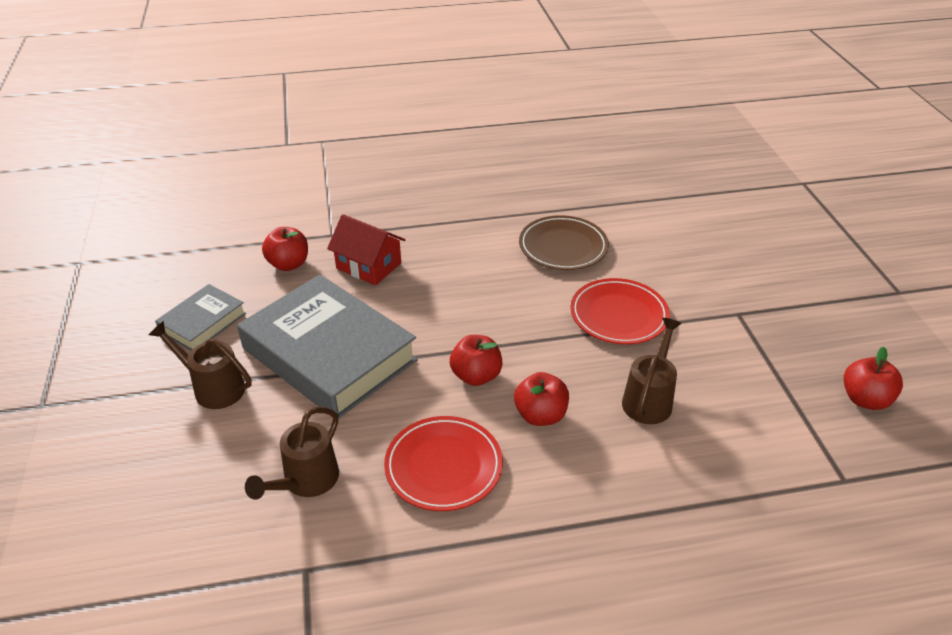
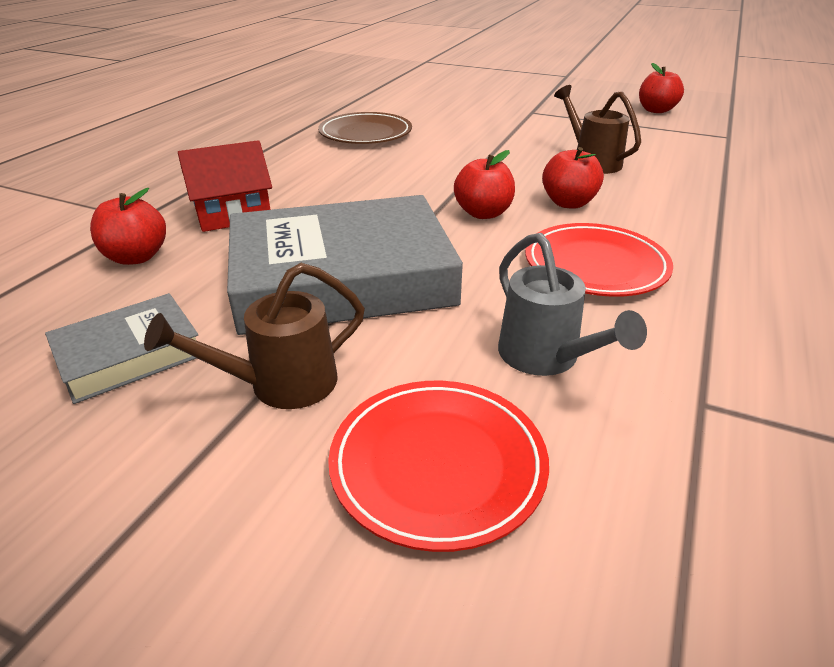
camera: 55 degrees left, 5 degrees down
(203, 322) = (129, 355): grey book -> grey book turned 75 degrees clockwise
(305, 482) = (546, 358): brown watering can -> grey watering can
(618, 315) = (481, 142): red plate -> red plate (438, 465)

